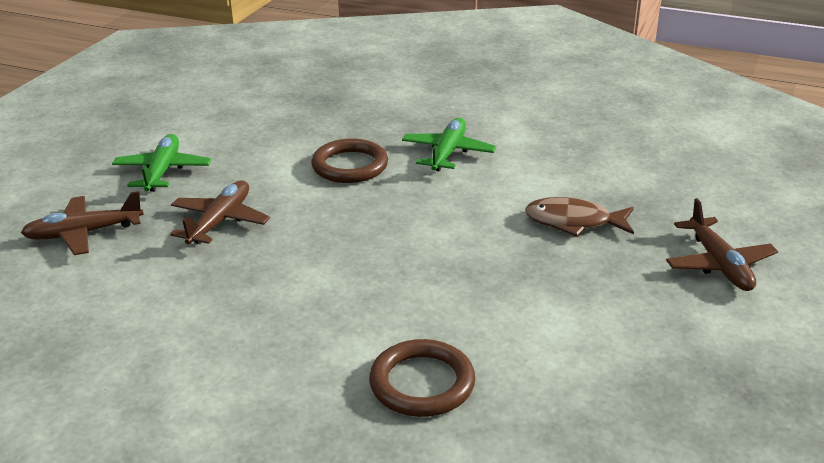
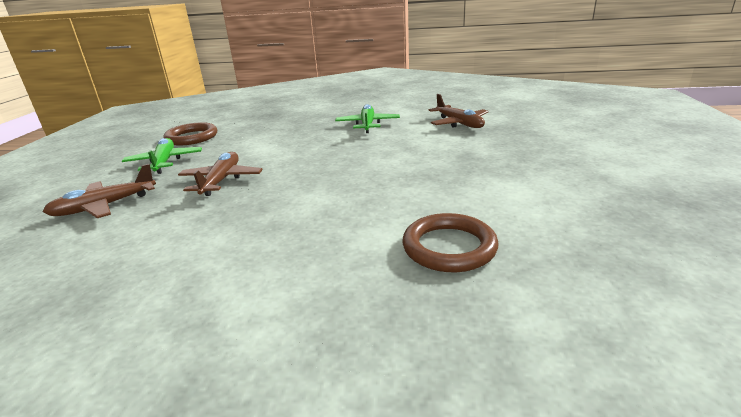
camera: 15 degrees left, 5 degrees down
(350, 166) = (305, 139): brown ring -> brown ring (192, 137)
(574, 222) = (476, 141): brown fish -> none
(719, 264) = (586, 144): brown plane -> brown plane (459, 123)

